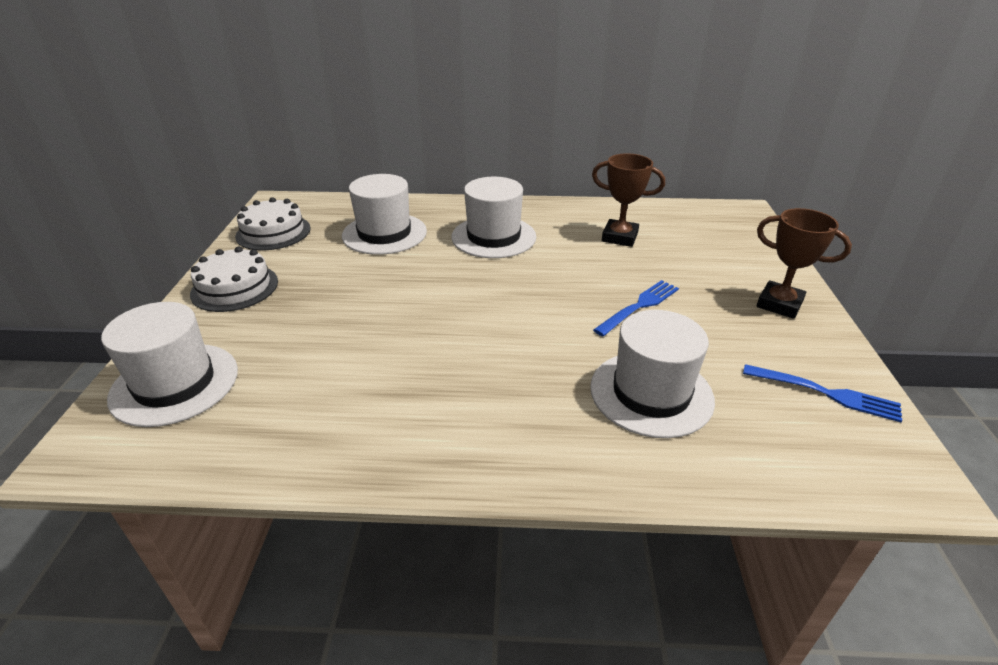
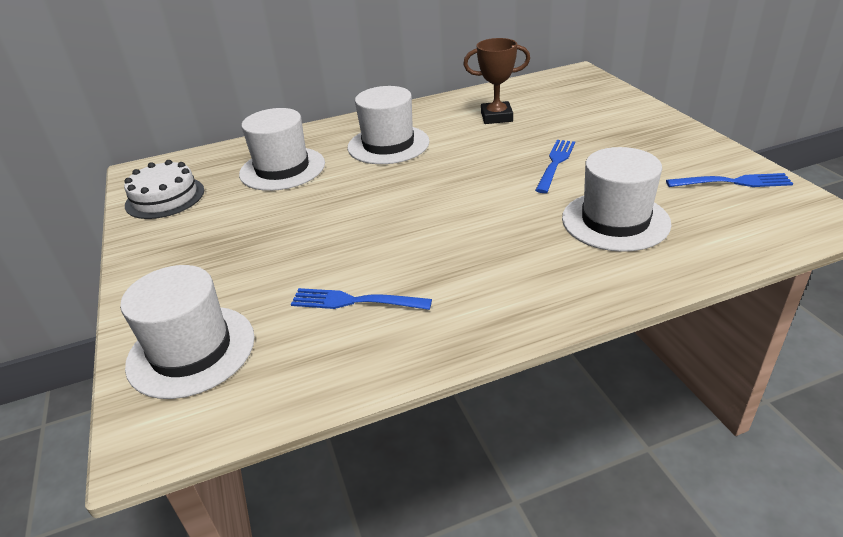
camera: 20 degrees left, 0 degrees up
(235, 287) = (172, 255): white cake -> none
(336, 388) = (355, 301): none -> blue fork
(779, 304) = (656, 132): brown trophy -> none

